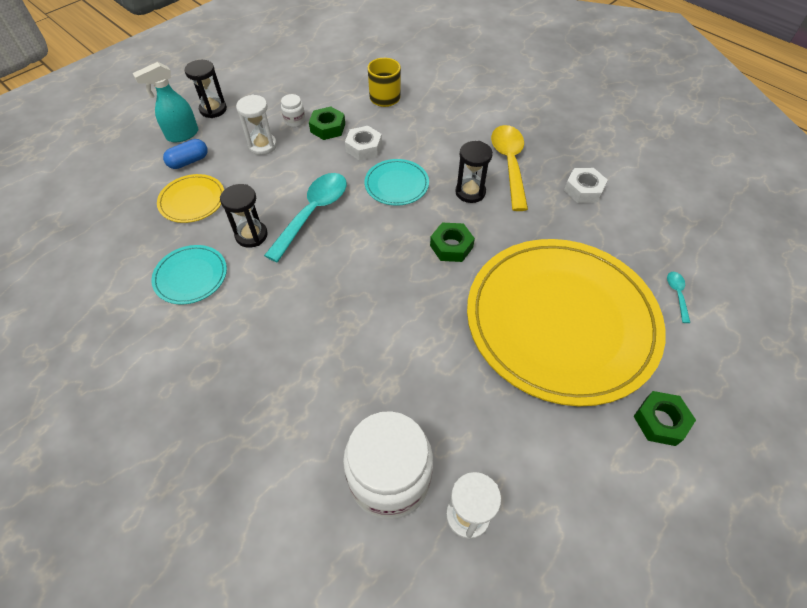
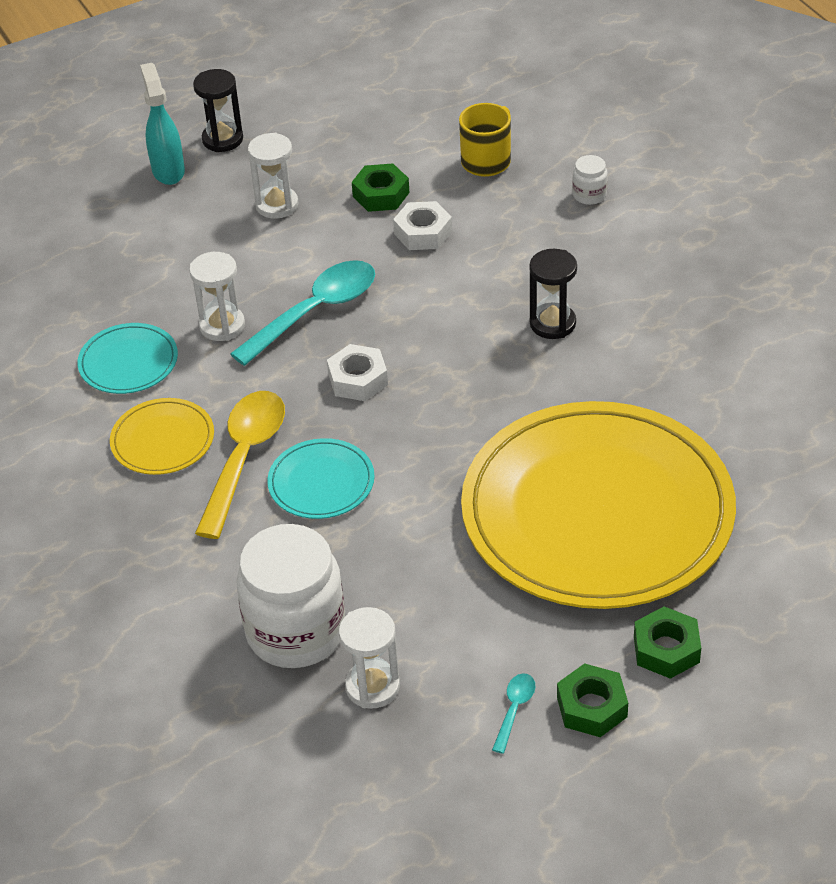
camera: 20 degrees right, 10 degrees down
(182, 135) = (168, 171): turquoise spray bottle -> turquoise spray bottle turned 90 degrees clockwise
(189, 161) = (167, 210): blue capsule -> none
(192, 200) = (157, 265): yellow plate -> yellow plate (163, 440)
(251, 235) = (222, 326): black hourglass -> white hourglass
(295, 121) = (336, 176): white jar -> white jar (589, 195)
(396, 184) = (449, 294): turquoise plate -> turquoise plate (321, 482)
(451, 246) = (490, 391): green nut -> green nut (592, 707)
(509, 164) = (632, 294): yellow spoon -> yellow spoon (244, 458)
(583, 190) = (727, 351): white nut -> white nut (358, 379)
(677, 294) = (783, 513): turquoise spoon -> turquoise spoon (514, 709)

